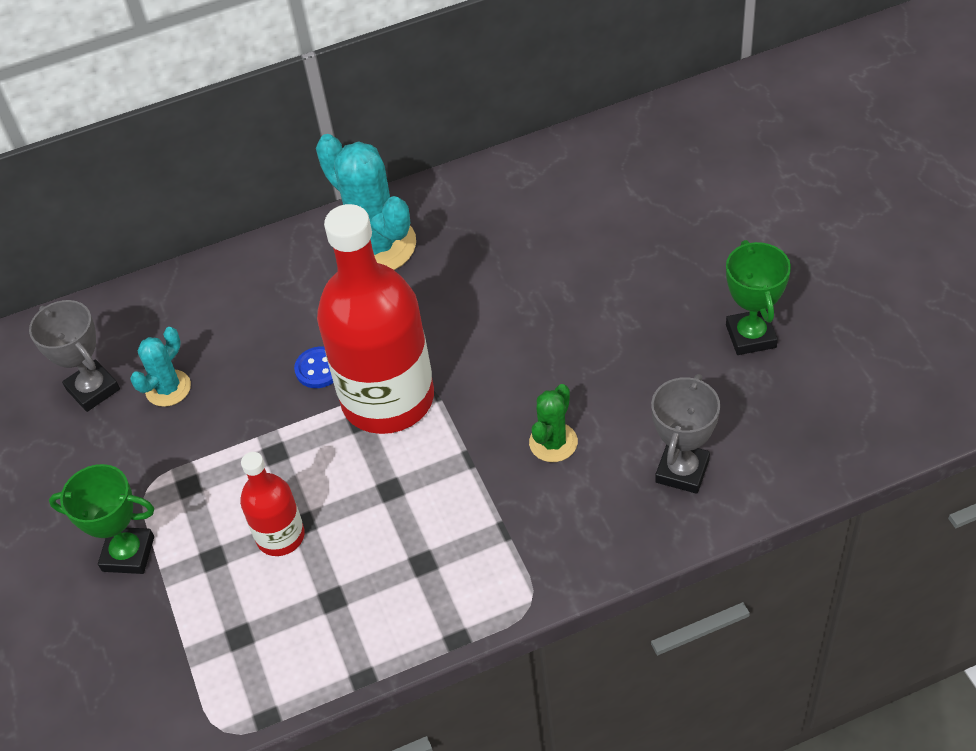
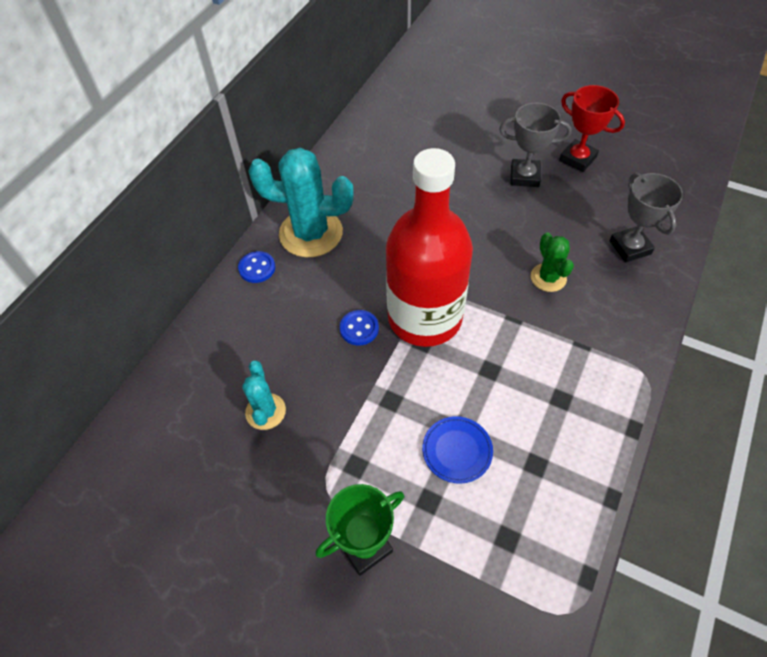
camera: 45 degrees left, 5 degrees up
(93, 389) = (206, 452): grey trophy -> grey trophy (524, 176)
(280, 536) = (457, 451): red bottle -> blue plate
(293, 251) = (257, 268): none -> blue button
(751, 336) = (577, 159): green trophy -> red trophy

